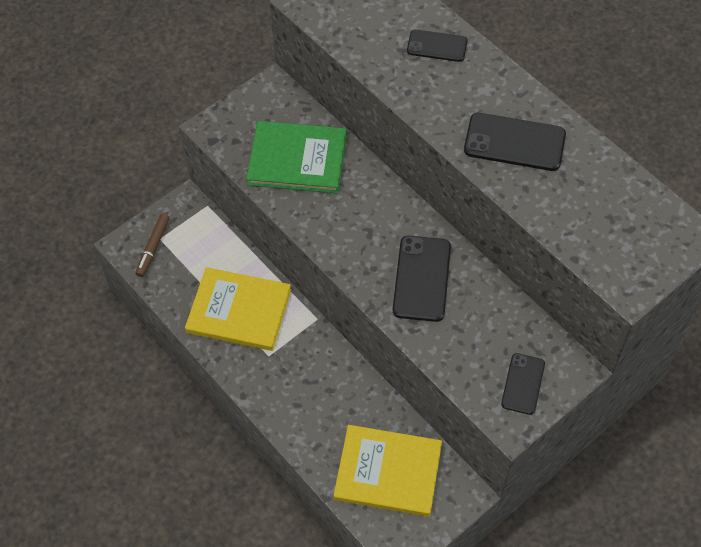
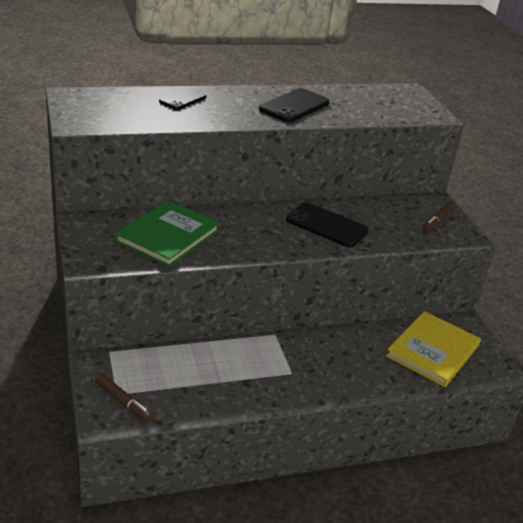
camera: 70 degrees left, 25 degrees down
(239, 311) = (235, 373): yellow book -> none
(523, 384) = (438, 221): black phone -> brown marker

